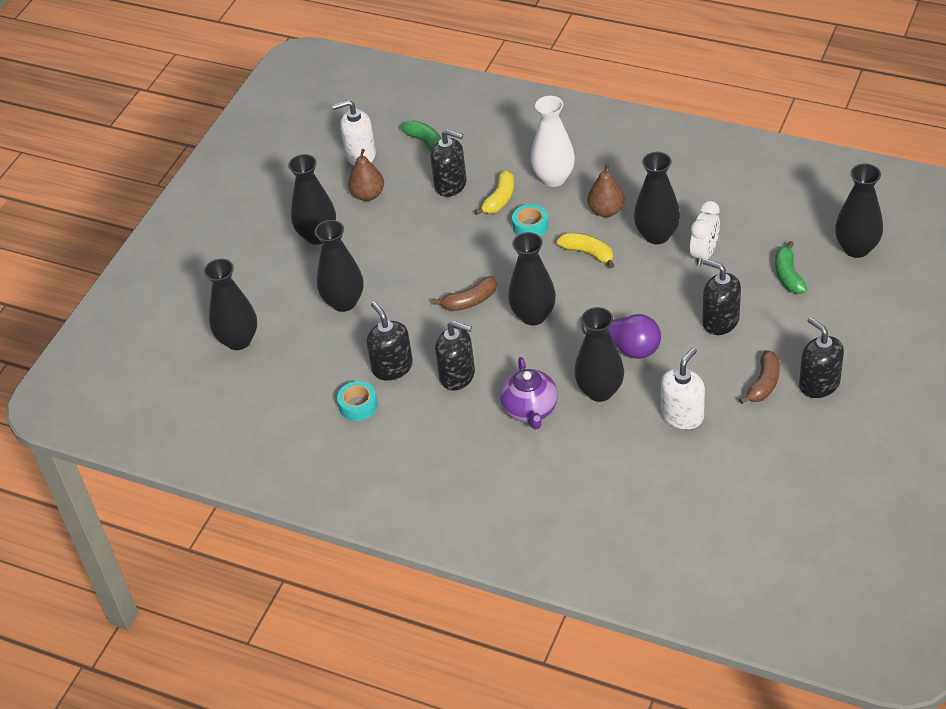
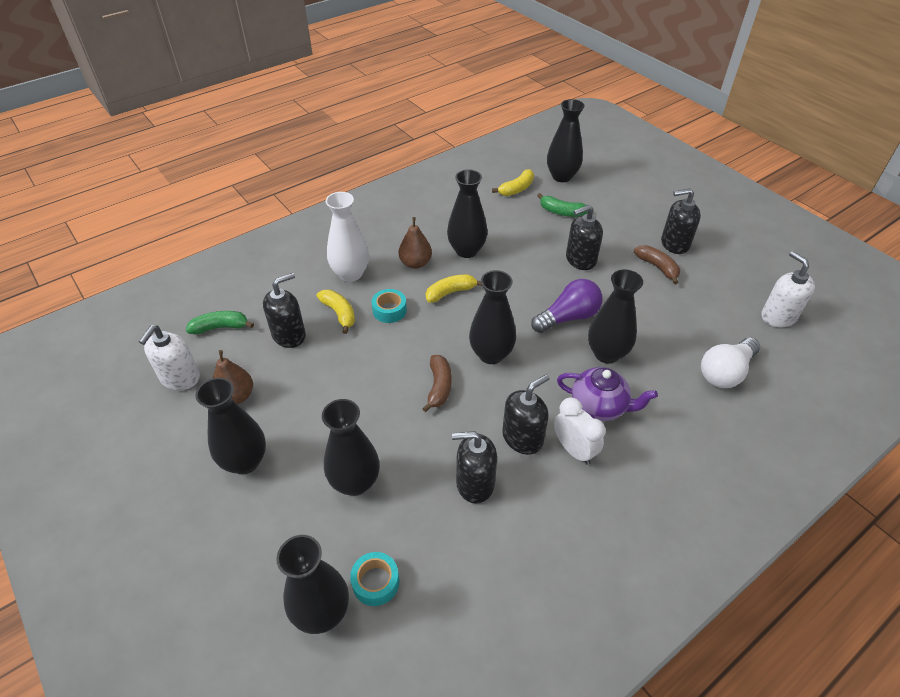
camera: 65 degrees left, 0 degrees up
(358, 406) = (505, 538): turquoise tape -> turquoise tape (375, 582)
(646, 483) = (725, 372): none -> white light bulb
(682, 415) = (663, 320): white soap dispenser -> white soap dispenser (778, 316)
(704, 254) = (507, 238): white clock -> white clock (574, 450)
(795, 224) = (516, 189): none -> yellow banana

